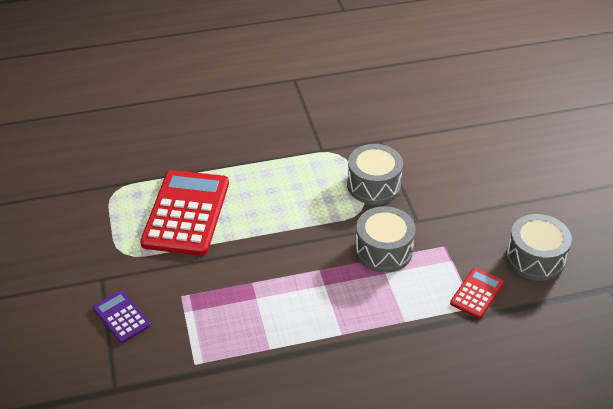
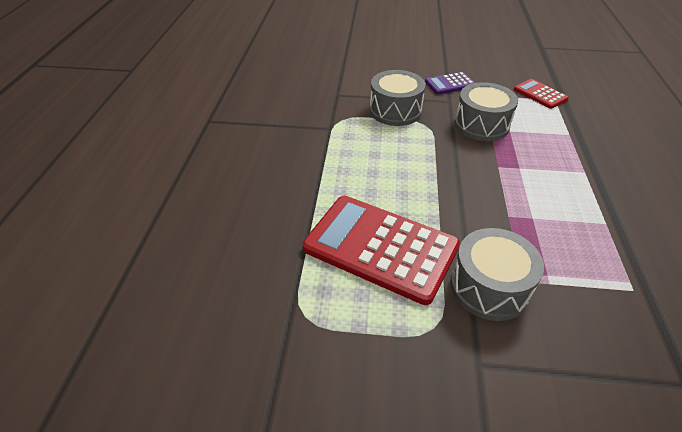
camera: 70 degrees left, 0 degrees up
(121, 317) = (556, 352): purple calculator -> purple calculator (450, 84)
(535, 258) = (506, 63): grey drum -> grey drum (489, 287)

